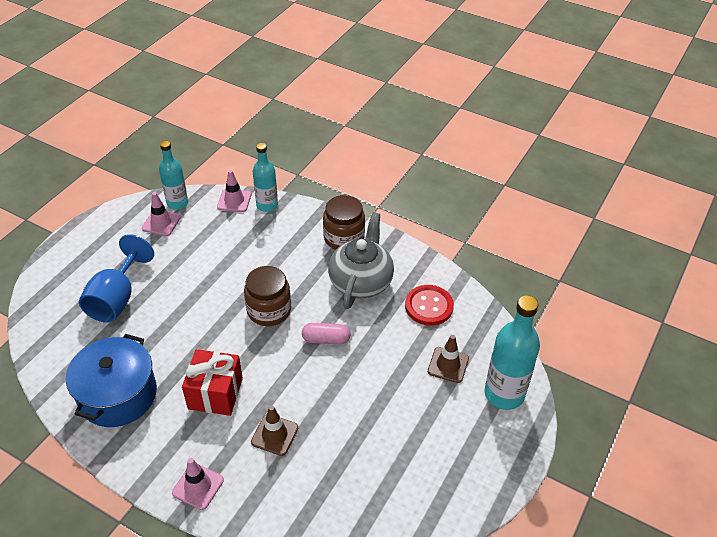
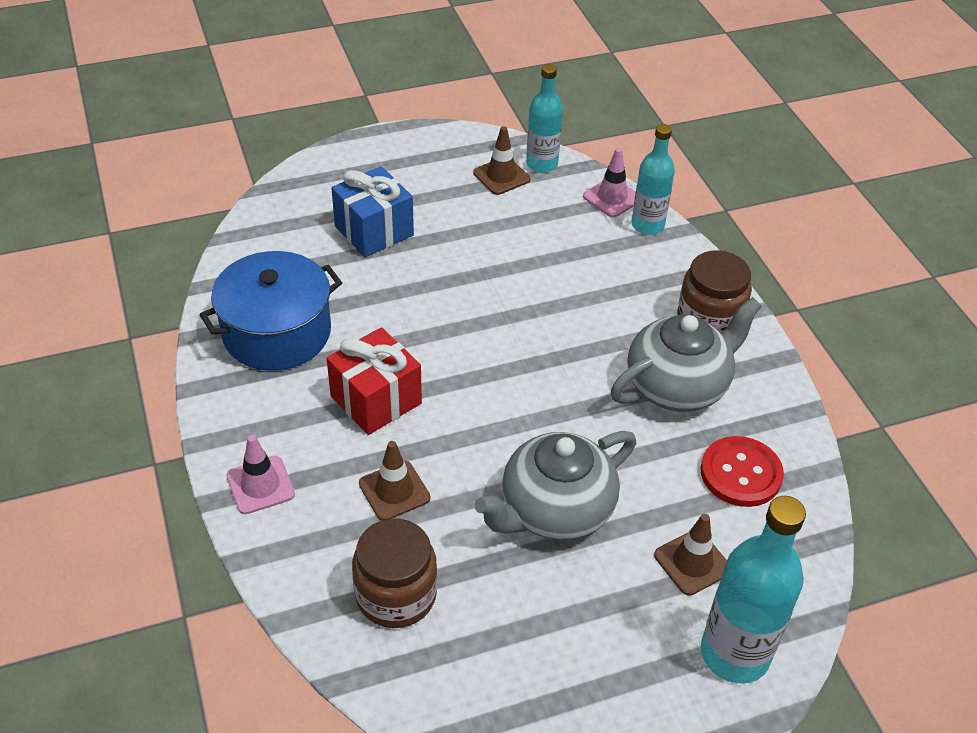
camera: 40 degrees right, 0 degrees up
(117, 298) = (374, 231): blue goblet -> blue gift
(161, 223) = (501, 176): pink traffic cone -> brown traffic cone
(269, 310) = (528, 348): brown jar -> brown jar (396, 595)
(326, 339) = (563, 425): pink capsule -> none
(363, 385) = (555, 510): none -> grey teapot

